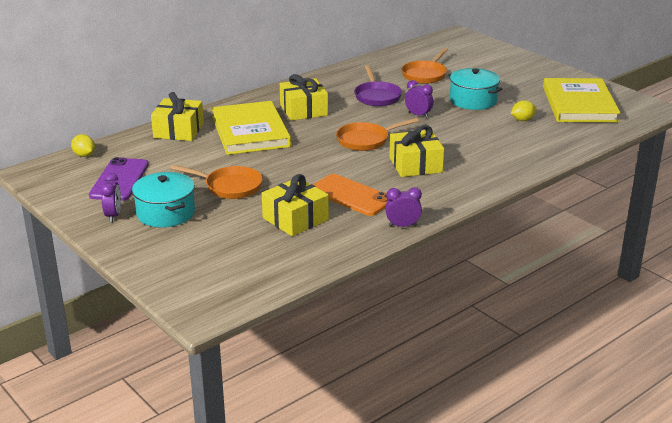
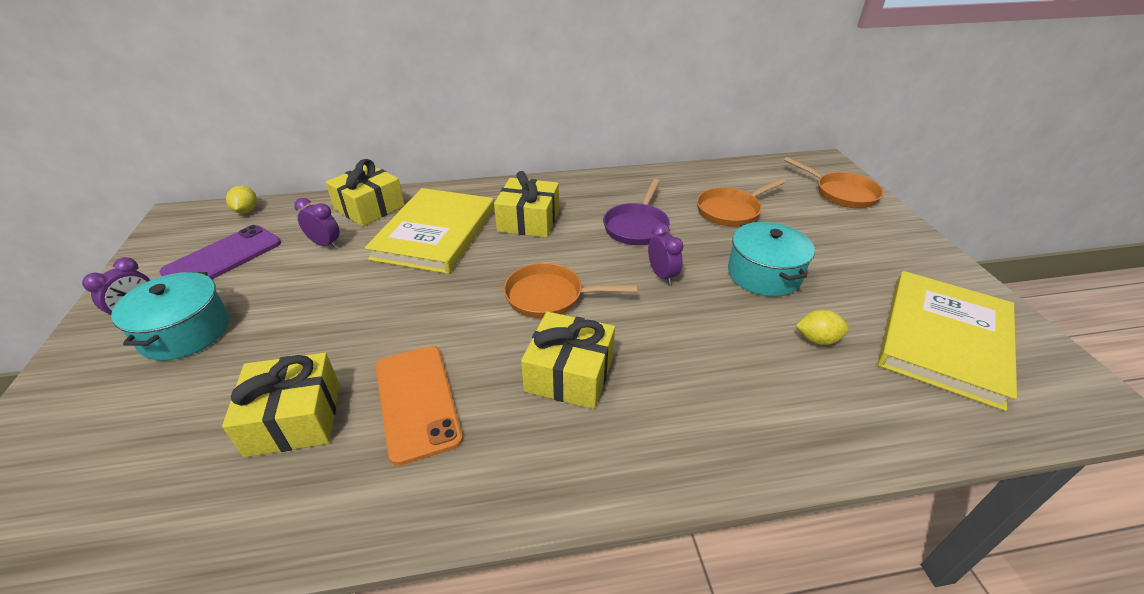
camera: 30 degrees right, 10 degrees up
(229, 187) = (304, 315): orange pan -> orange pan (841, 193)
(402, 226) = (410, 520): purple clock -> purple clock (325, 244)

